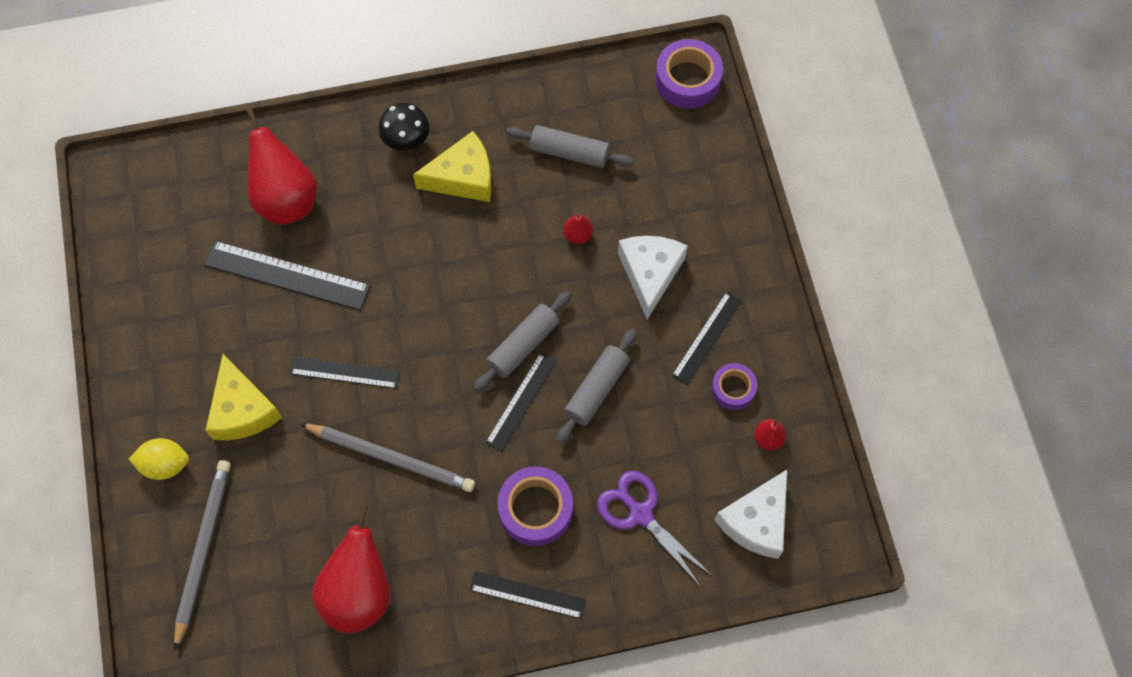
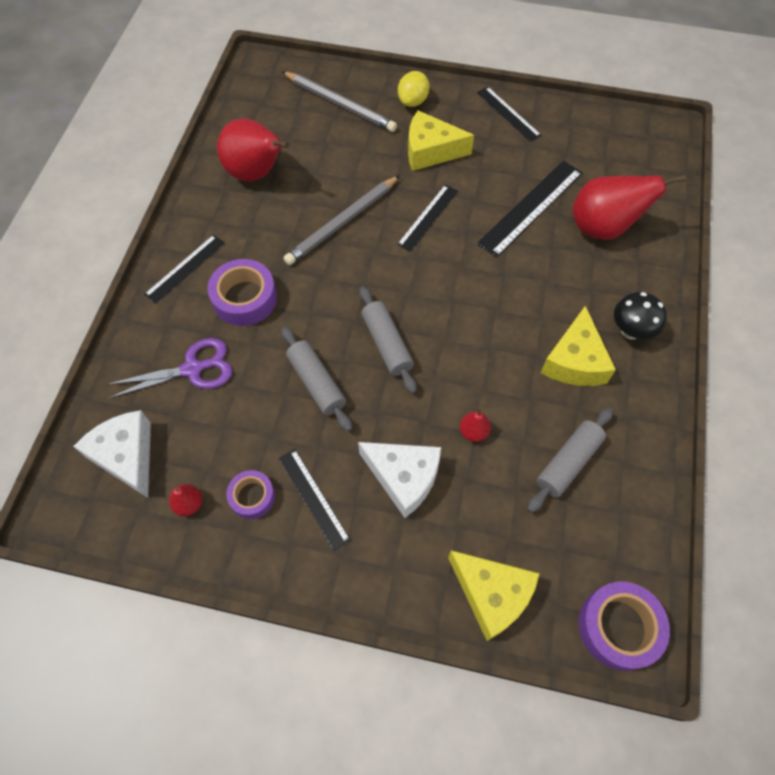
camera: 115 degrees right, 5 degrees down
(521, 401) = (338, 323): black ruler -> black ruler (508, 114)
(711, 171) = (492, 594): none -> yellow cheese

